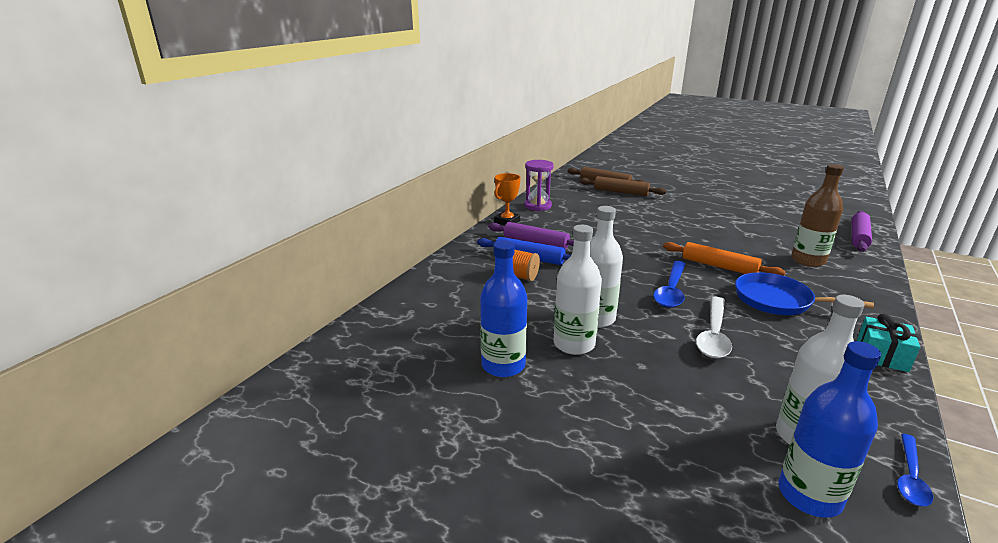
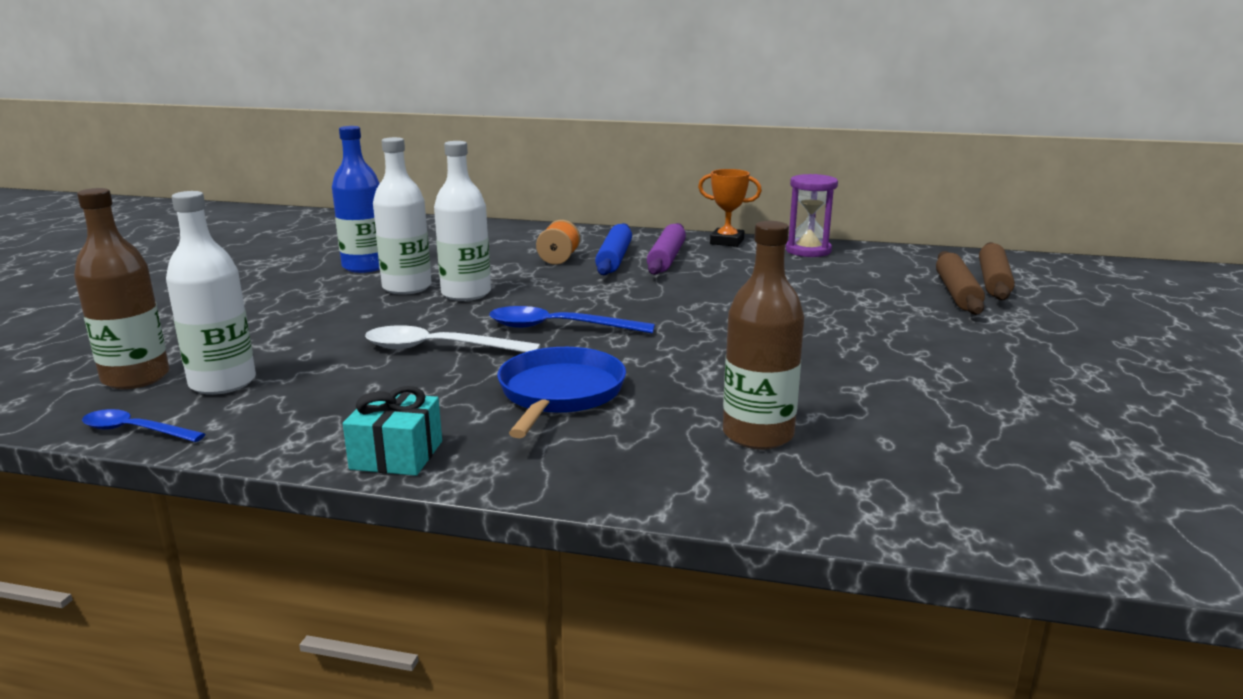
camera: 75 degrees right, 5 degrees down
(719, 266) = (668, 358): orange rolling pin -> none
(809, 495) = (136, 378): blue bottle -> brown bottle
(858, 237) = (983, 516): purple rolling pin -> none

